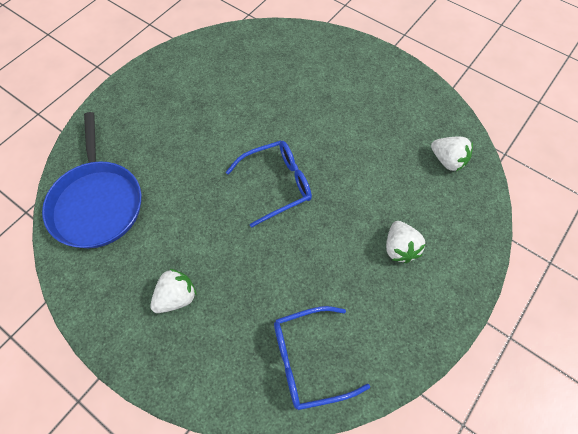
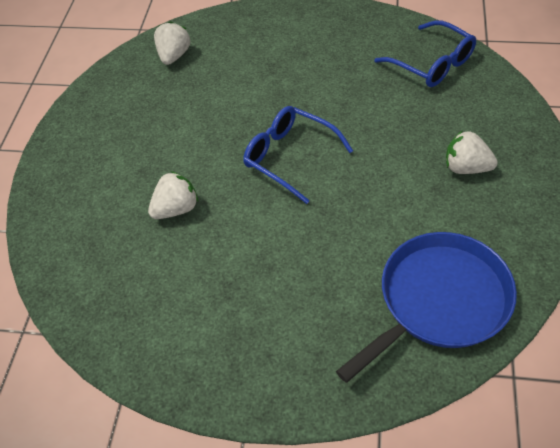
camera: 115 degrees left, 10 degrees down
(400, 248) = (291, 53): white strawberry -> white strawberry (176, 209)

